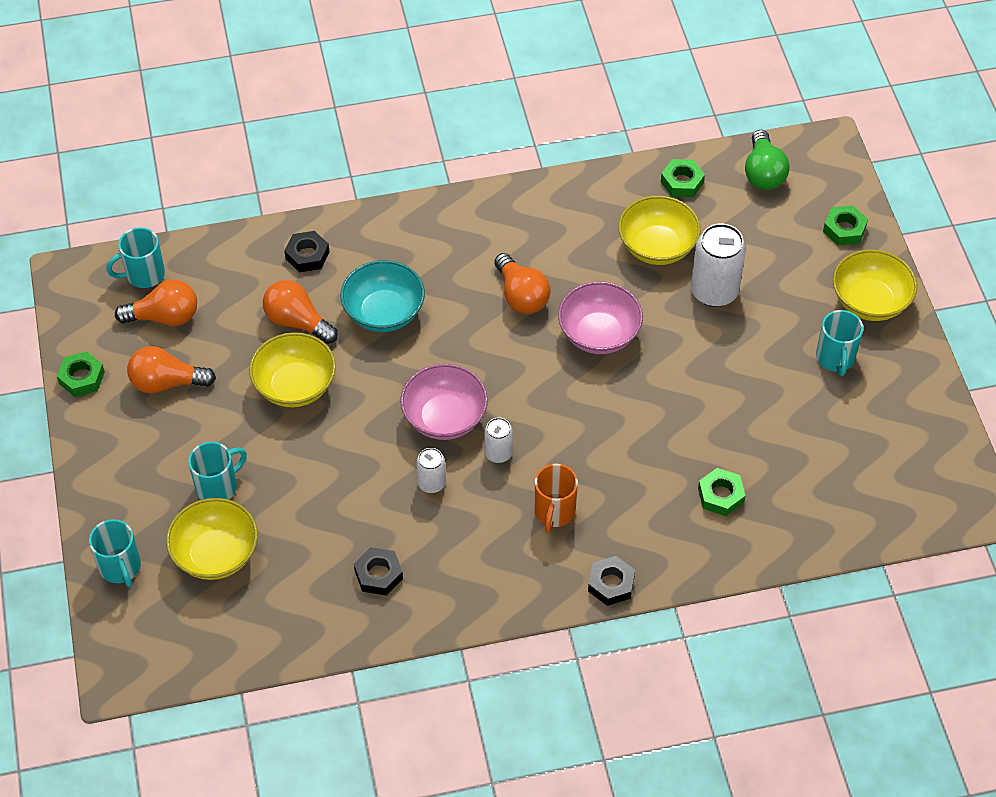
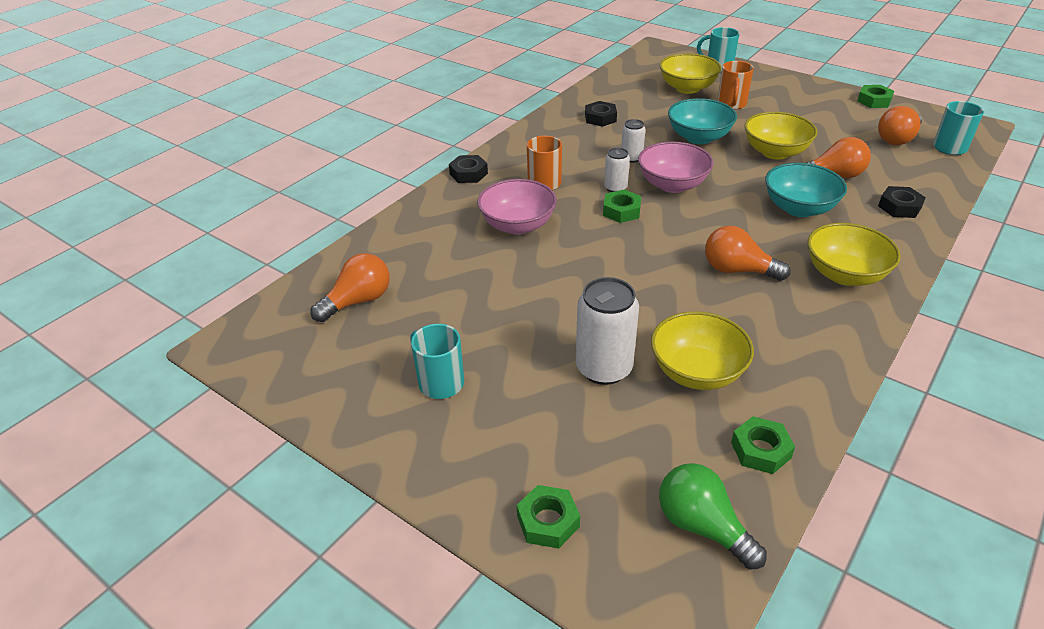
camera: 140 degrees right, 15 degrees down
(167, 383) = (835, 120): orange light bulb -> orange light bulb (358, 301)
(218, 487) = (731, 104): turquoise mug -> orange mug
(329, 462) = (698, 137): none -> turquoise bowl
(599, 334) = (649, 281): pink bowl -> pink bowl (517, 225)
(720, 495) = (444, 244): green nut -> green nut (621, 211)
(869, 302) = (450, 457): yellow bowl -> yellow bowl (844, 274)

